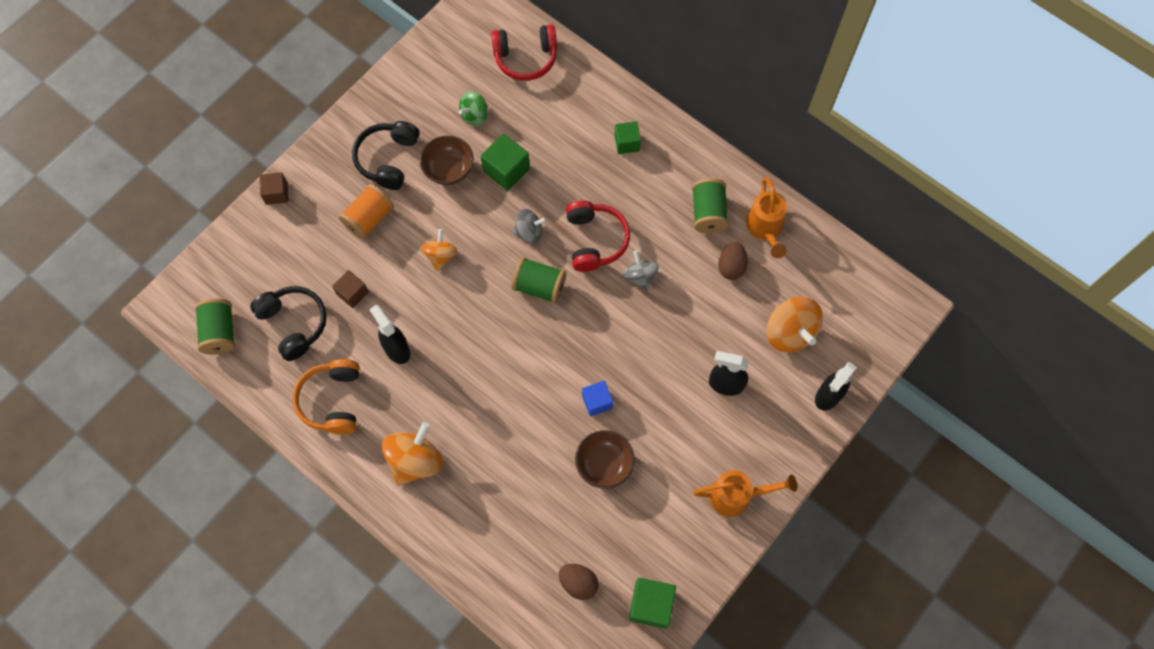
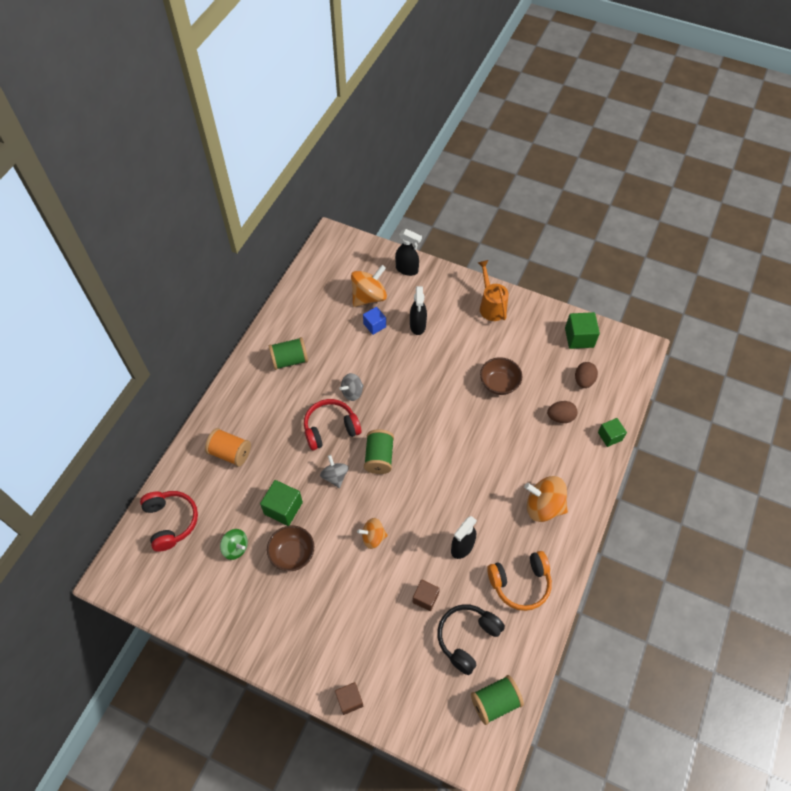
camera: 105 degrees left, 10 degrees down
(369, 219) = (354, 606): orange spool -> orange spool (230, 453)
(388, 159) = (293, 609): black headphones -> none
(597, 401) = (456, 398): blue cube -> blue cube (374, 325)
(627, 143) = (240, 426): green cube -> green cube (610, 436)
(731, 267) = (329, 338): brown egg -> brown egg (560, 417)
(765, 228) = (294, 323): orange watering can -> none

